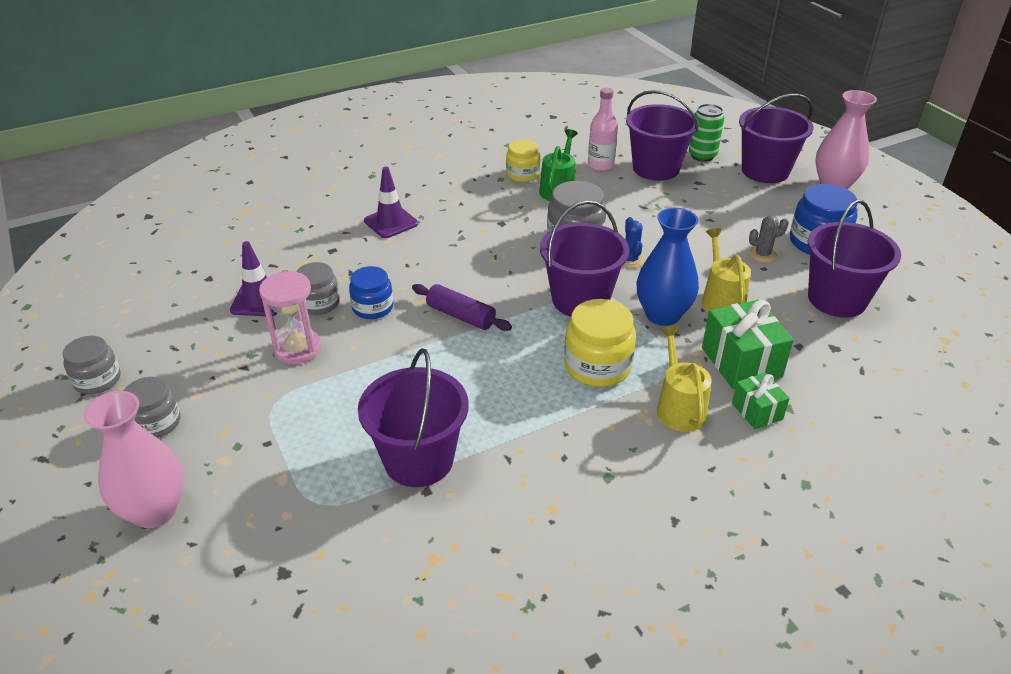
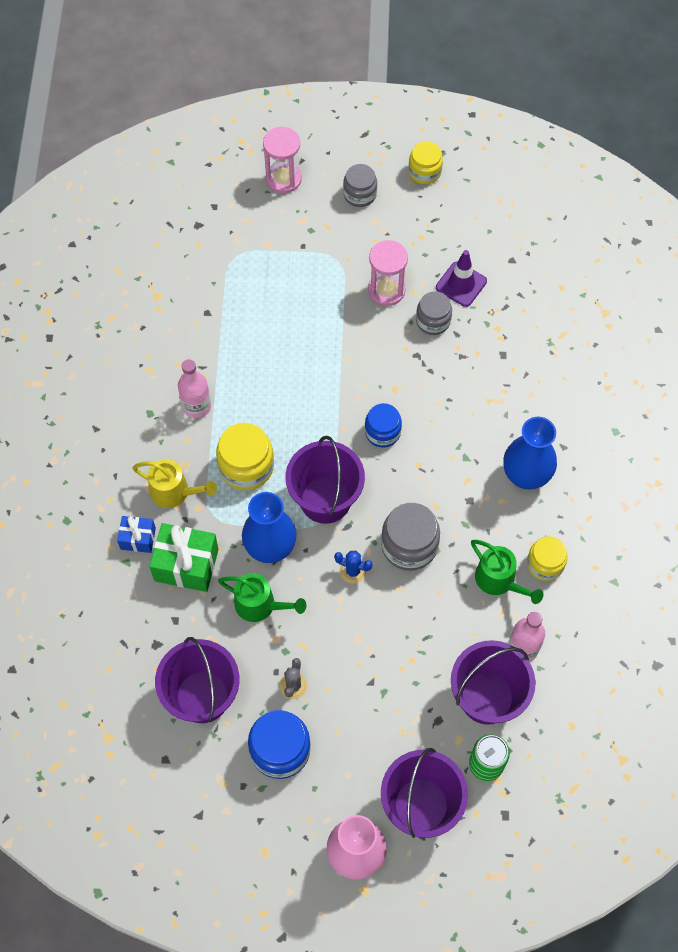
camera: 120 degrees right, 25 degrees up
(97, 380) = (424, 172): grey jar -> yellow jar
(155, 511) = (283, 179): pink vase -> pink hourglass
(373, 307) = (406, 353): blue jar -> blue jar (382, 432)
(391, 222) = (521, 414): purple traffic cone -> none
(418, 460) = (234, 319): purple bucket -> none
(451, 203) = (526, 475): none -> blue vase
(461, 316) = (359, 407): purple rolling pin -> none
(563, 438) = (196, 406): none -> pink bottle
(721, 299) = (260, 605): yellow watering can -> green watering can
(757, 411) = (138, 538): green gift -> blue gift

